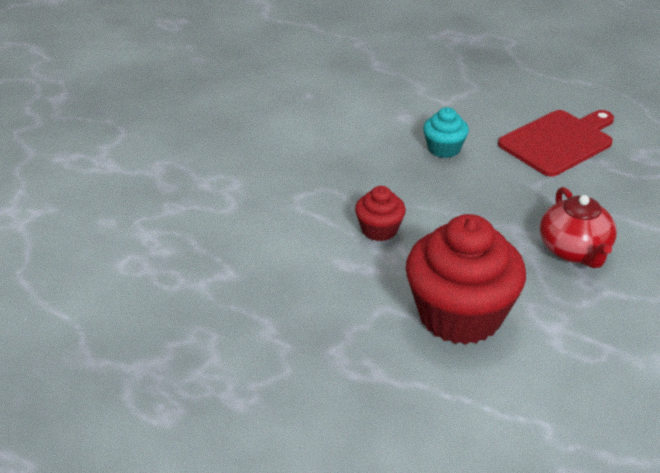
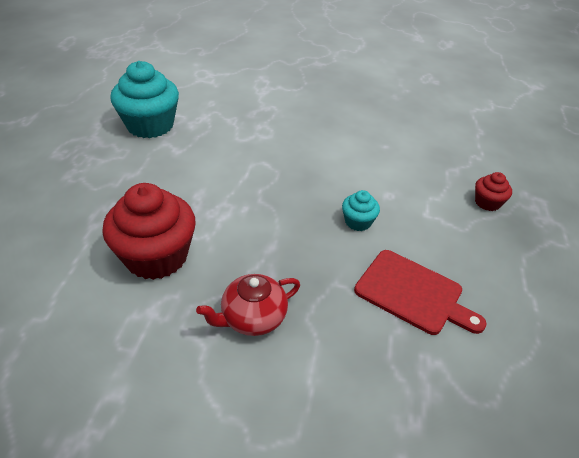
camera: 70 degrees right, 5 degrees up
(137, 296) = (150, 125): none -> turquoise cupcake
(379, 230) = (240, 203): red cupcake -> red cupcake (487, 202)

